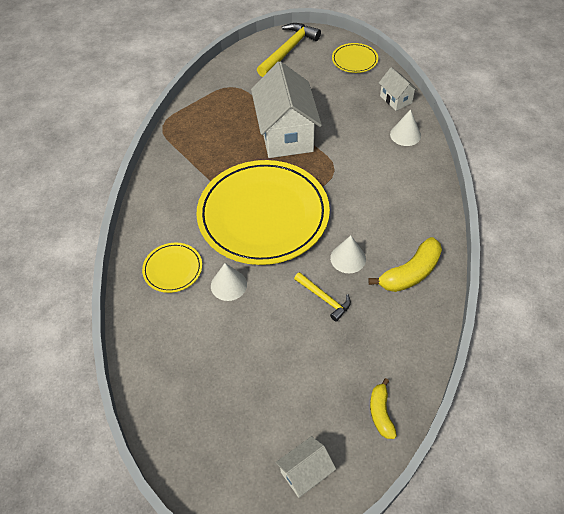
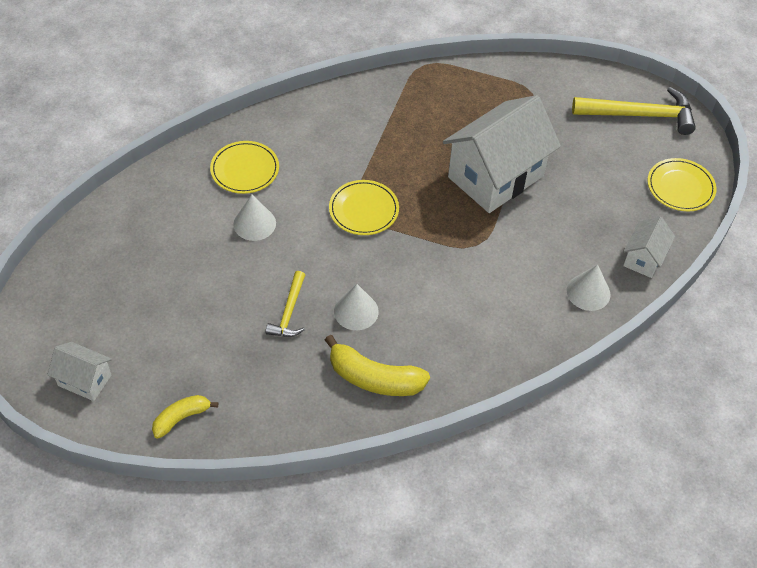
camera: 55 degrees right, 0 degrees up
(263, 215) = (363, 210): yellow plate -> yellow plate, size x0.43

